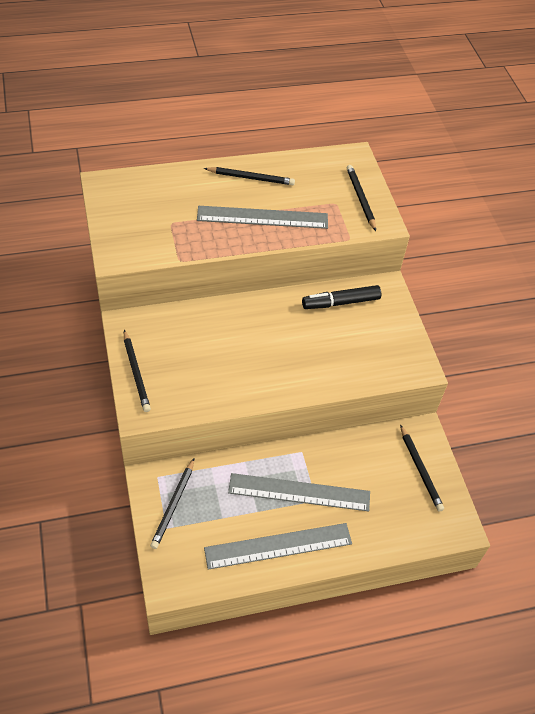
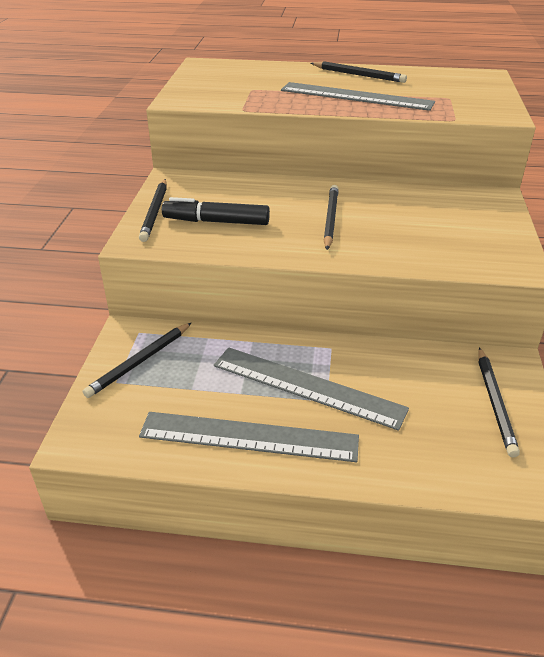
camera: 25 degrees right, 15 degrees down
(340, 302) = (431, 199): black marker -> black marker (216, 221)
(360, 199) = (481, 98): black pencil -> black pencil (330, 219)

